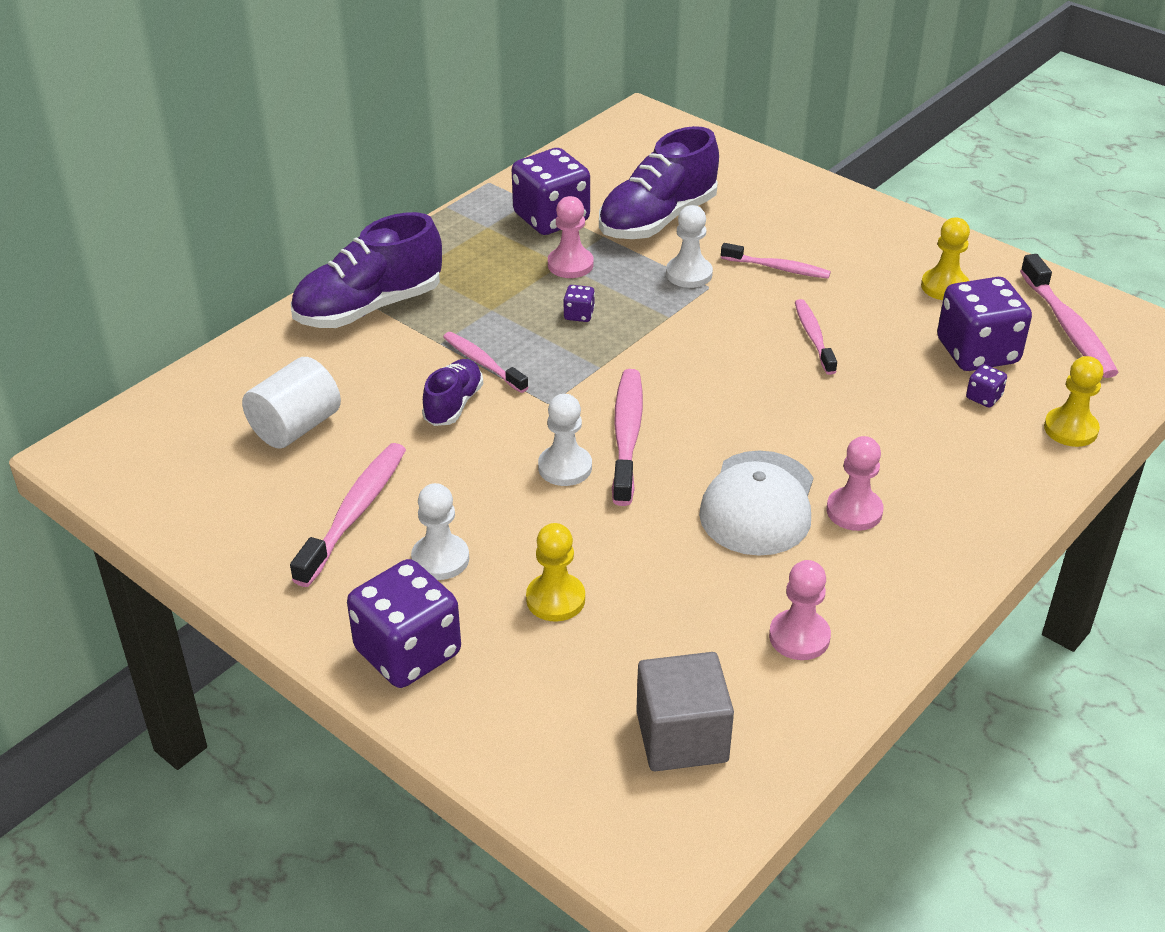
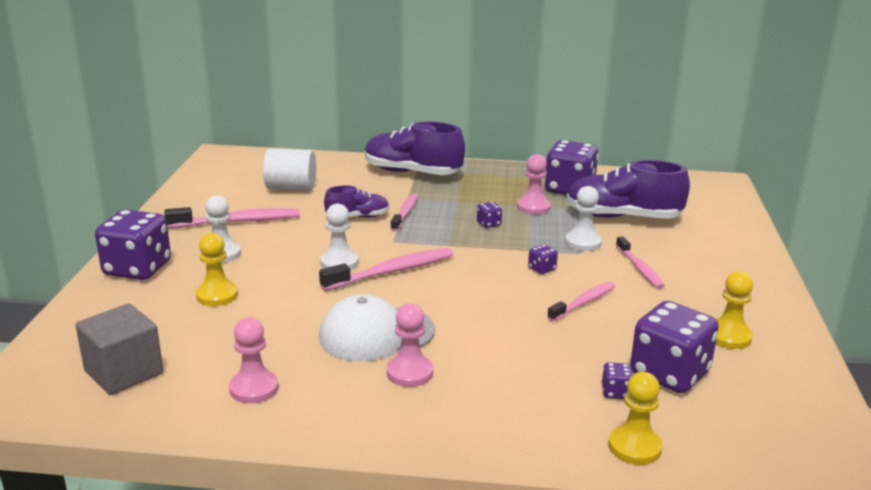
camera: 55 degrees right, 15 degrees down
(721, 329) = (542, 269): none -> purple dice
(1068, 327) = (772, 409): pink toothbrush -> none

